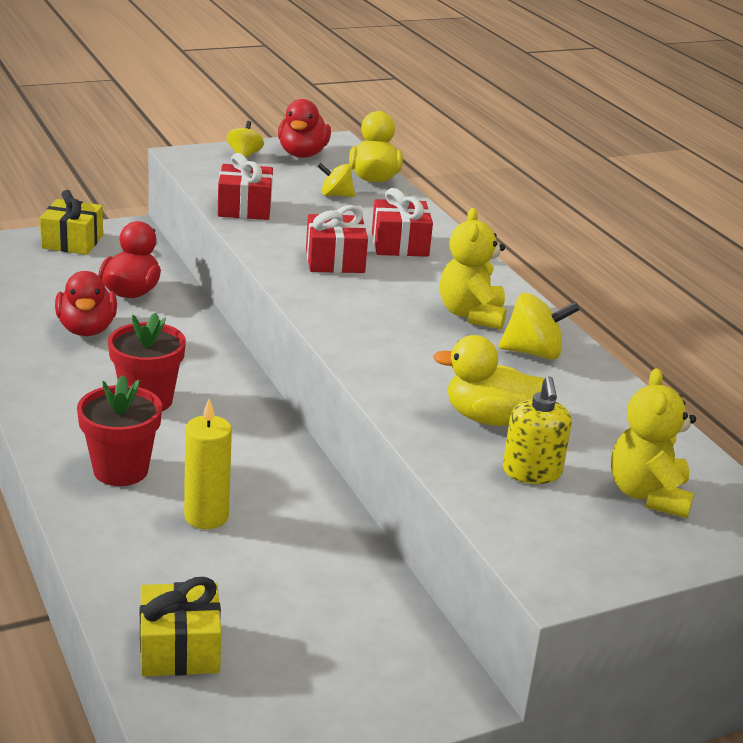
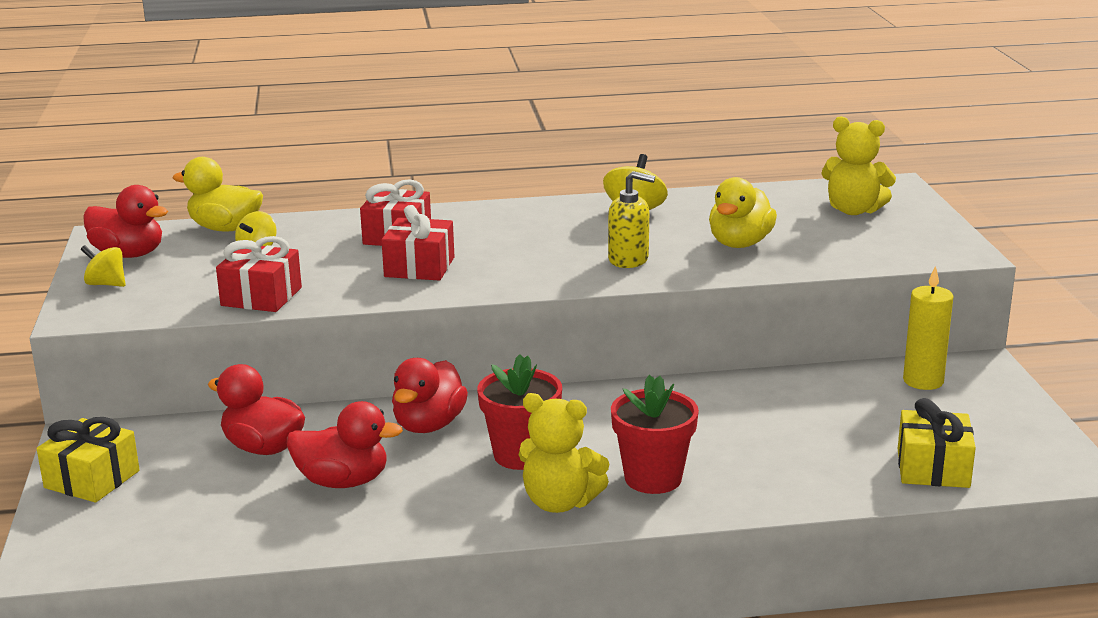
camera: 70 degrees left, 5 degrees down
(187, 353) = (429, 425): none -> red duck
(206, 516) = (741, 440): yellow candle -> yellow candle (923, 381)
(471, 315) = (558, 226): yellow teddy bear -> yellow teddy bear (560, 502)
(532, 472) = (821, 240): yellow soap dispenser -> yellow soap dispenser (628, 260)

